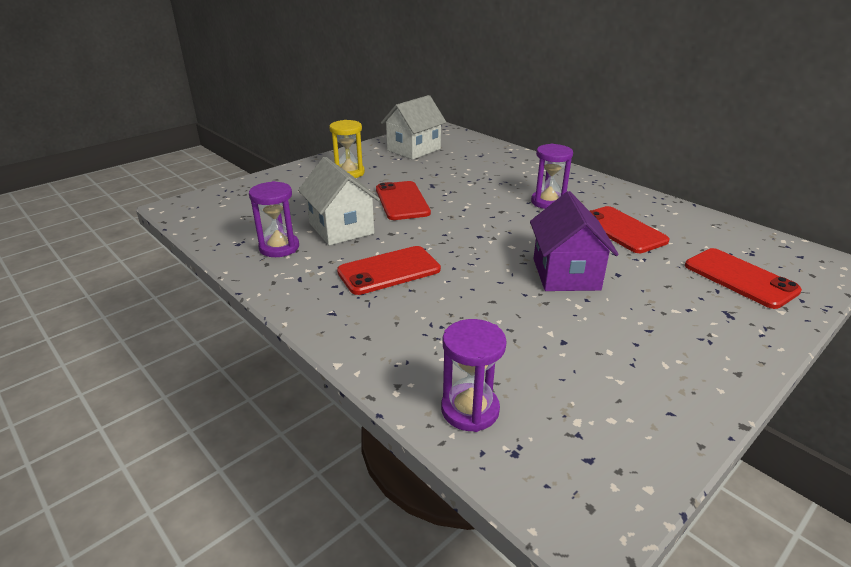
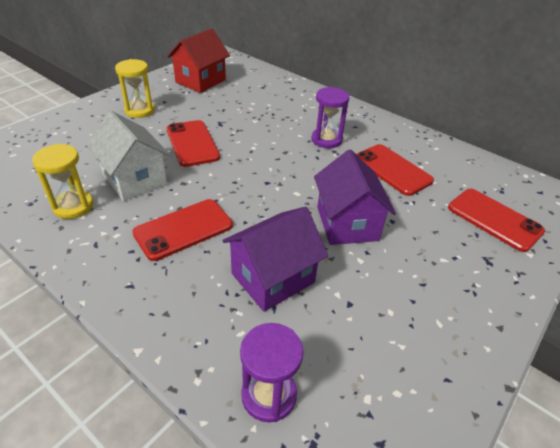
camera: 10 degrees left, 10 degrees up
(279, 247) = (73, 206): purple hourglass -> yellow hourglass
(413, 150) = (200, 81): white house -> red house
(480, 315) = (273, 278): none -> purple house

